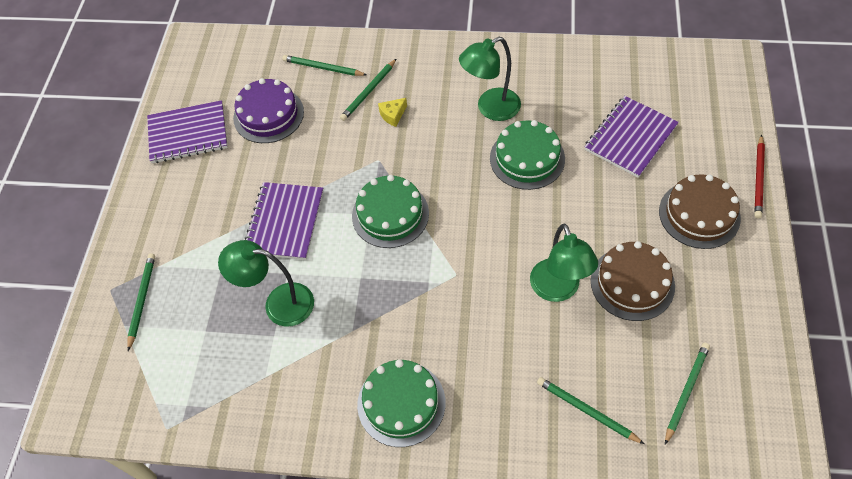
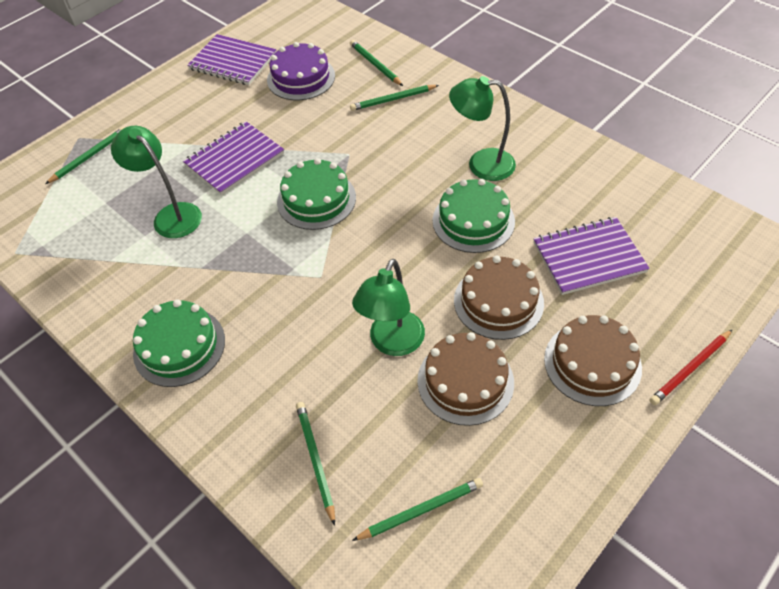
camera: 35 degrees right, 5 degrees down
(393, 115) = (394, 127): yellow cheese -> none
(601, 210) = (498, 301): none -> brown cake

